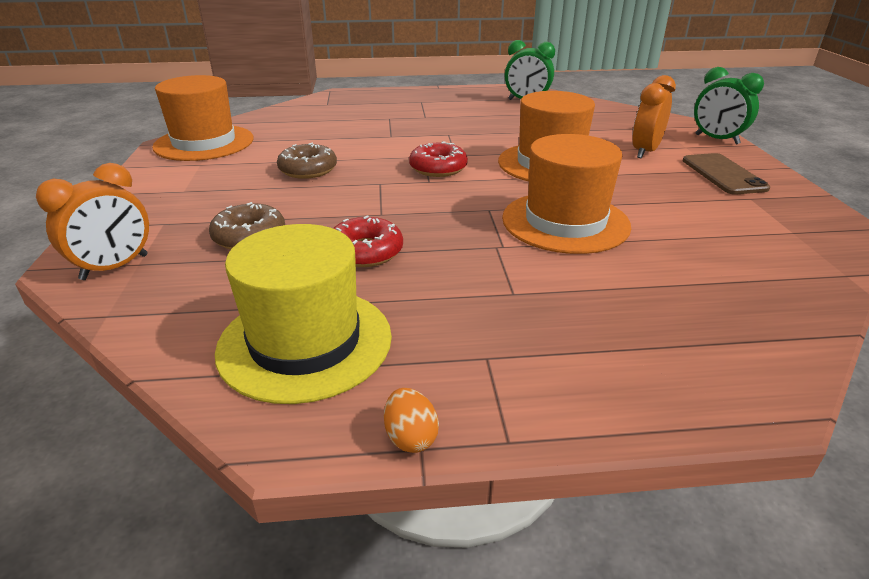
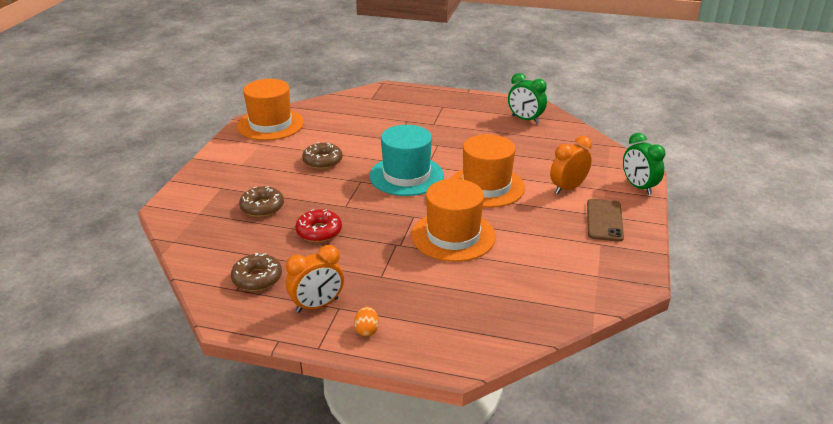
camera: 20 degrees right, 0 degrees up
(115, 267) = (186, 213): orange clock -> orange clock (317, 305)
(305, 342) = (257, 278): yellow hat -> brown donut
(410, 437) = (277, 335): orange egg -> orange egg (367, 330)
(438, 168) = (406, 176): red donut -> turquoise hat

